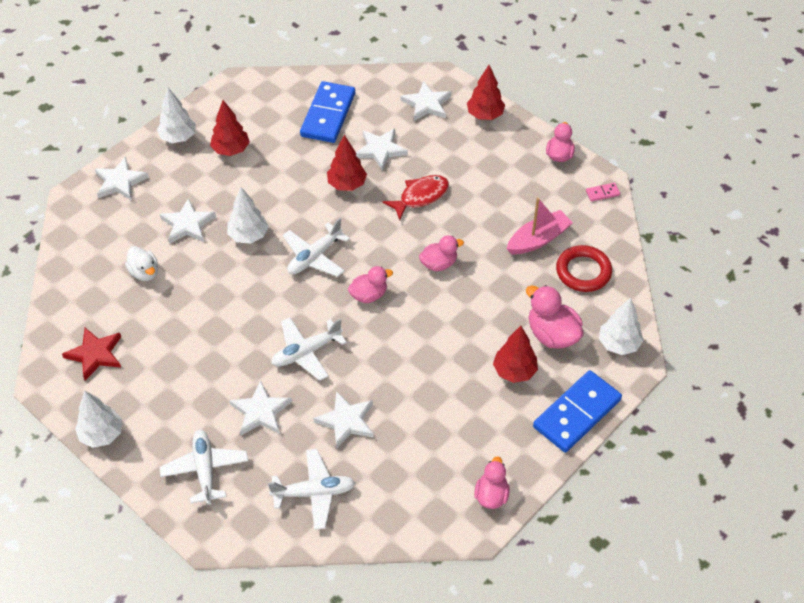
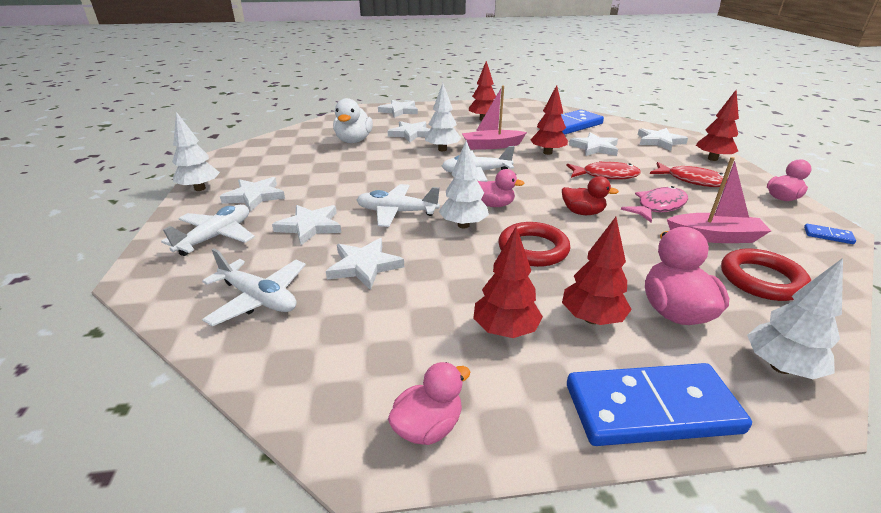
camera: 40 degrees right, 20 degrees down
(95, 354) = (267, 157): red star -> none
(144, 272) = (354, 141): white duck -> white duck, size x1.51
(167, 410) = (255, 196): none -> white star
(178, 137) = (457, 108): white tree -> white tree (463, 225)
(287, 201) = (492, 146): none -> pink boat
(437, 330) = (533, 249): none -> red ring
(439, 264) = (582, 212): pink duck -> red duck
(477, 412) = (505, 330): none -> red tree
(484, 221) = (658, 206): none -> pink fish
(487, 165) = (692, 180): none -> red fish
(602, 193) = (828, 235): pink domino -> blue domino

